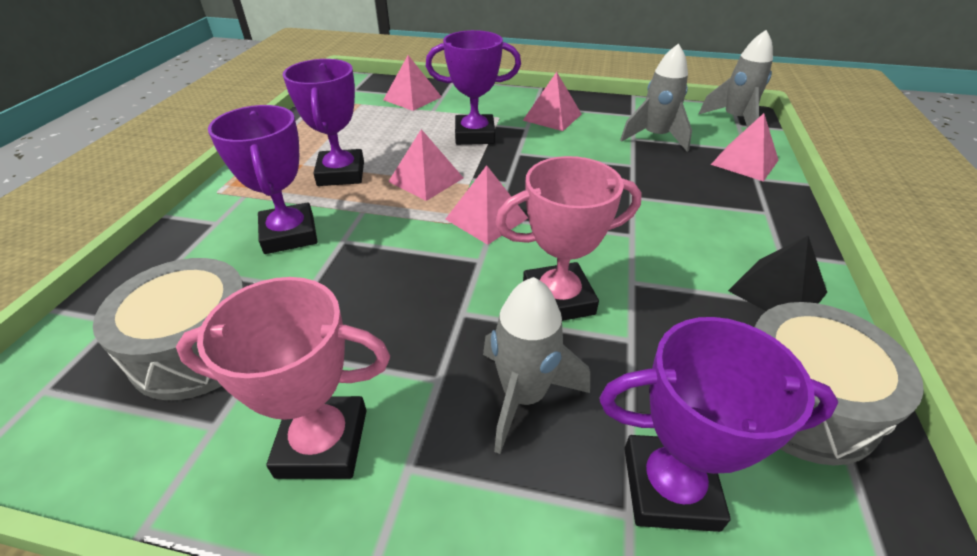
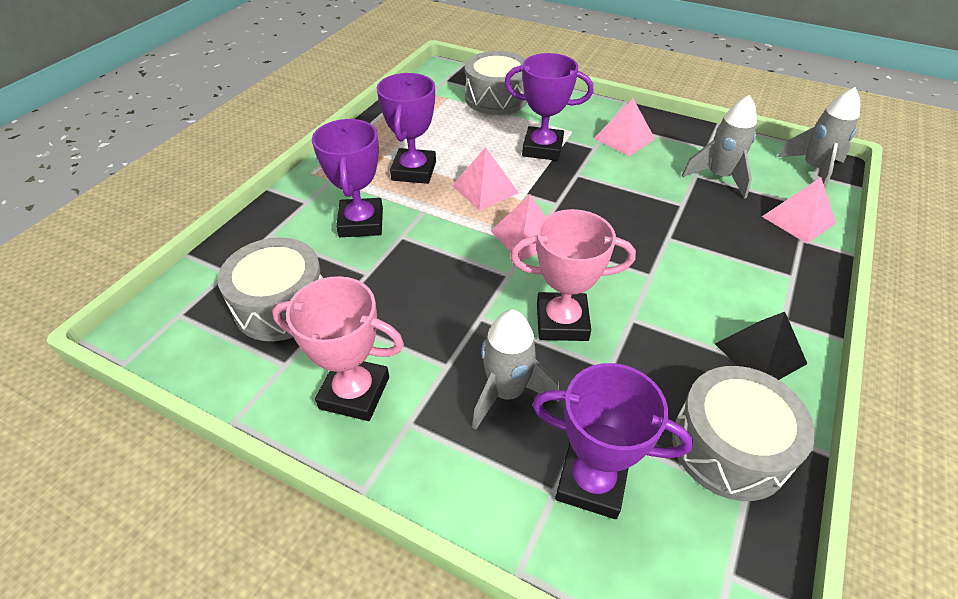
camera: 15 degrees right, 5 degrees up
(412, 98) = (496, 98): pink pyramid -> grey drum

